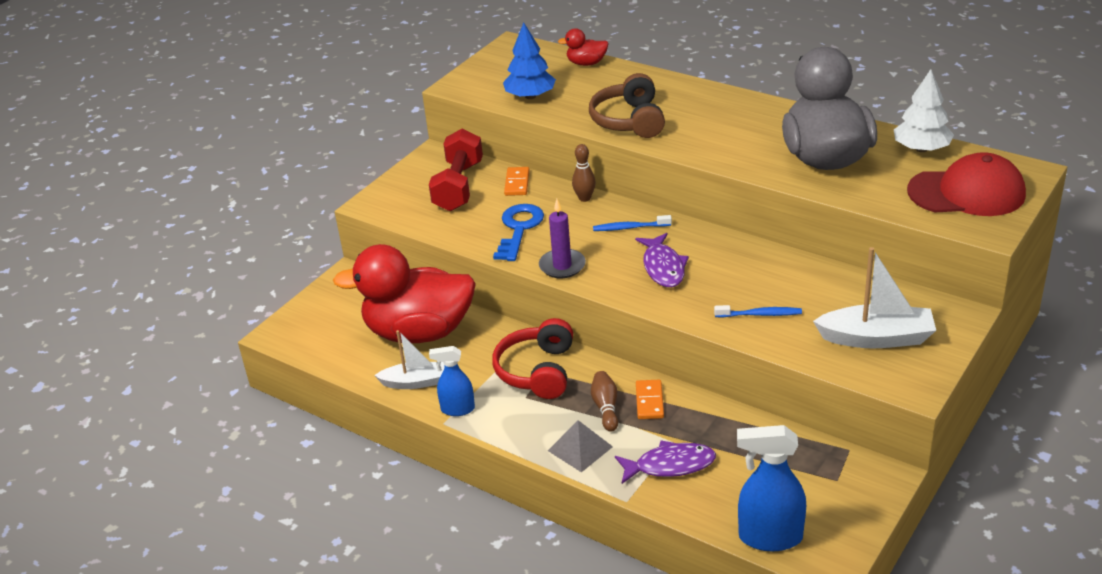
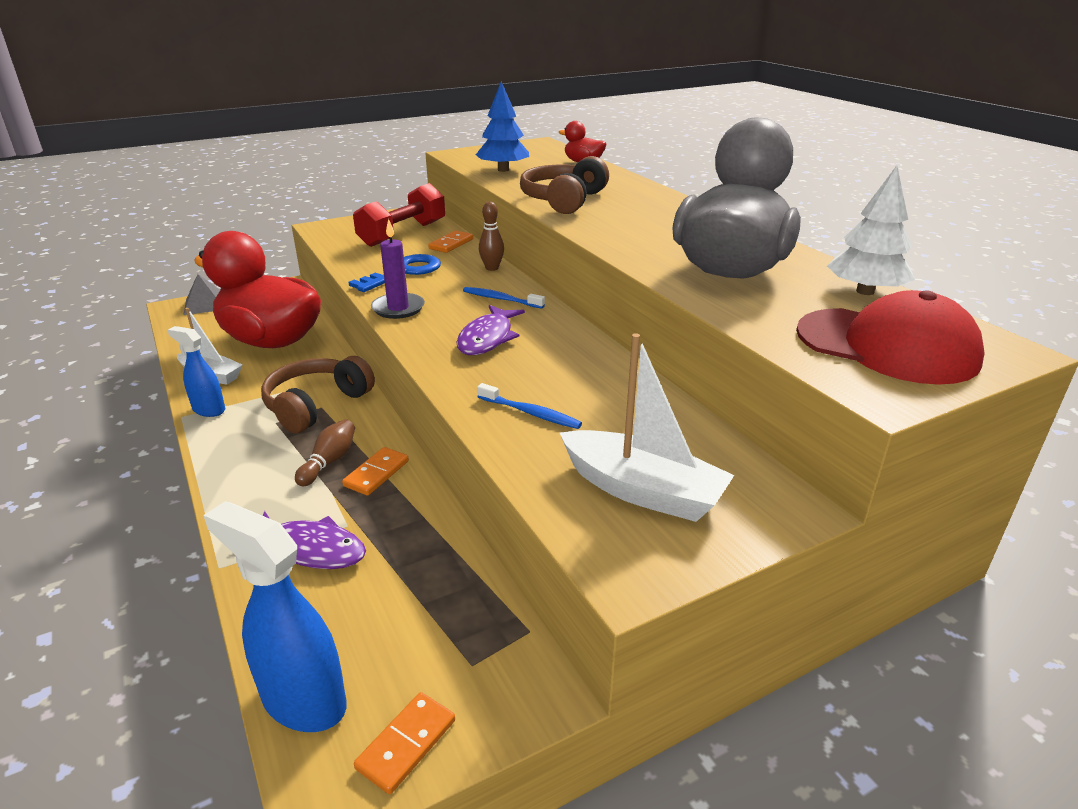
camera: 25 degrees right, 5 degrees down
(537, 371) = (316, 405): red headphones -> brown headphones
(580, 448) = (253, 490): grey pyramid -> grey pyramid (205, 304)
(845, 529) = (406, 744): none -> orange domino

